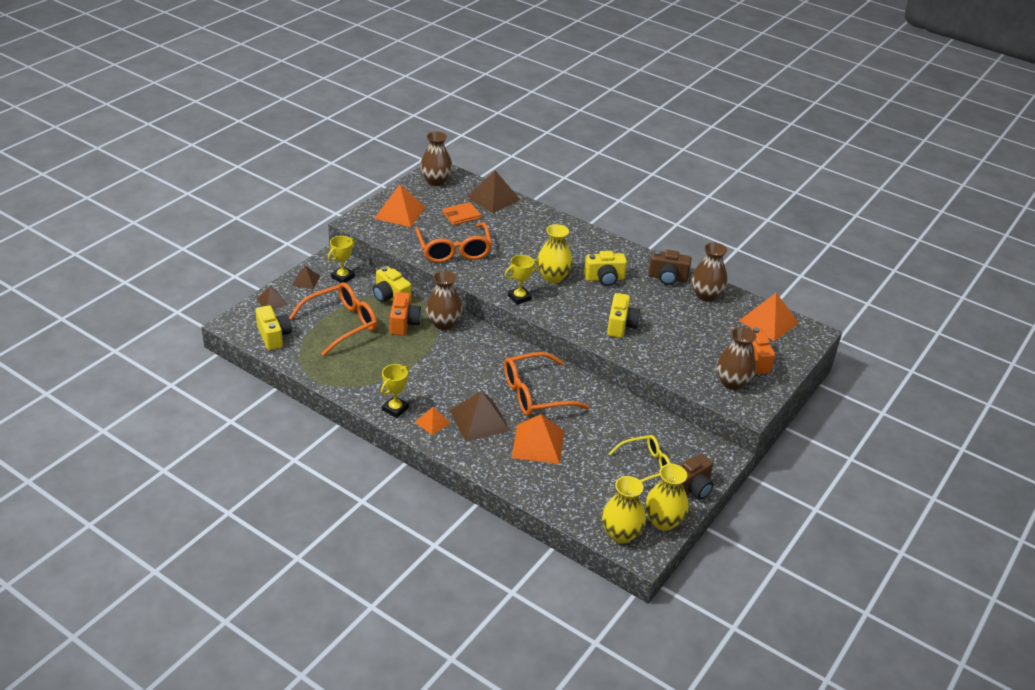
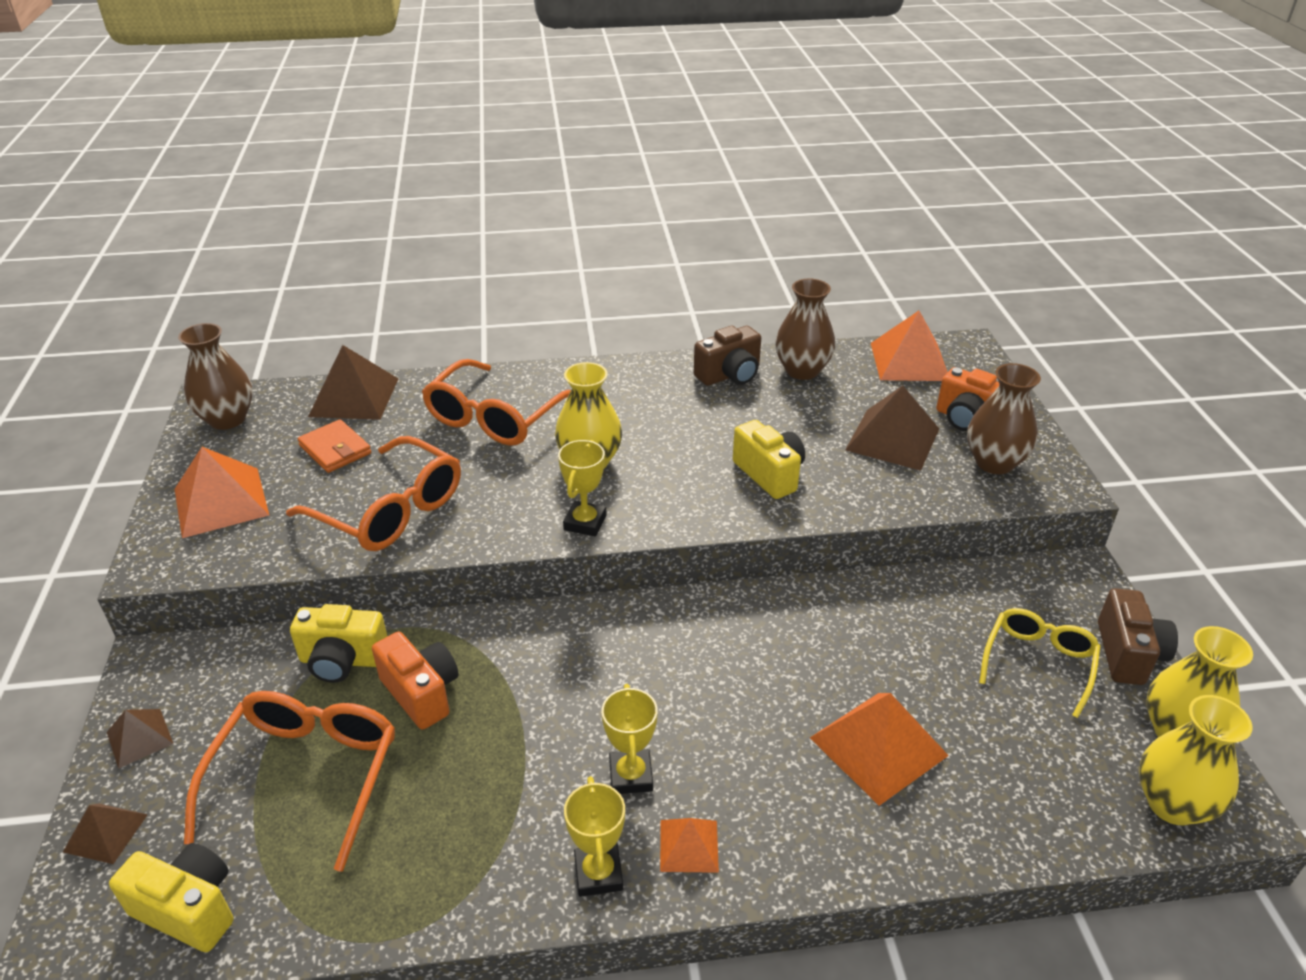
camera: 40 degrees left, 0 degrees up
(342, 277) = (210, 682): yellow trophy -> yellow trophy (631, 775)
(443, 323) = (487, 646): brown vase -> none
(461, 216) = (335, 449): orange wallet -> orange wallet turned 60 degrees counterclockwise
(479, 420) = (751, 777): brown pyramid -> brown pyramid (893, 439)
(536, 394) = (766, 663): orange glasses -> orange glasses (496, 416)
(604, 279) = (659, 422): yellow camera -> none

